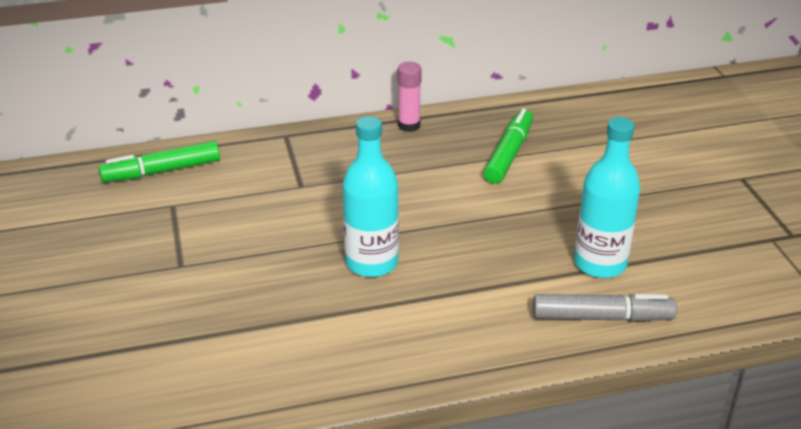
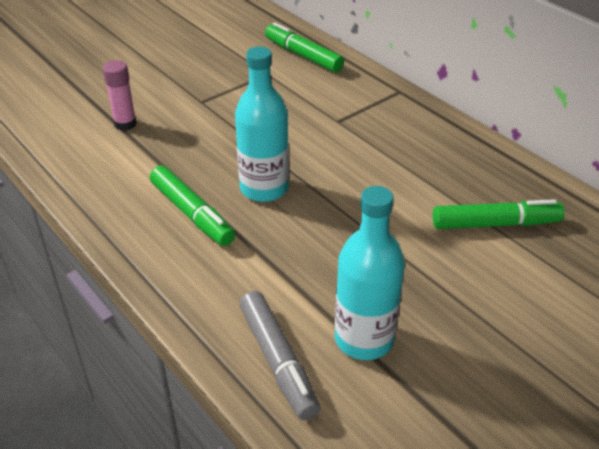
camera: 65 degrees right, 5 degrees up
(376, 320) = (192, 213): none -> green marker
(409, 126) = (479, 149): pink glue stick -> pink glue stick (125, 124)

